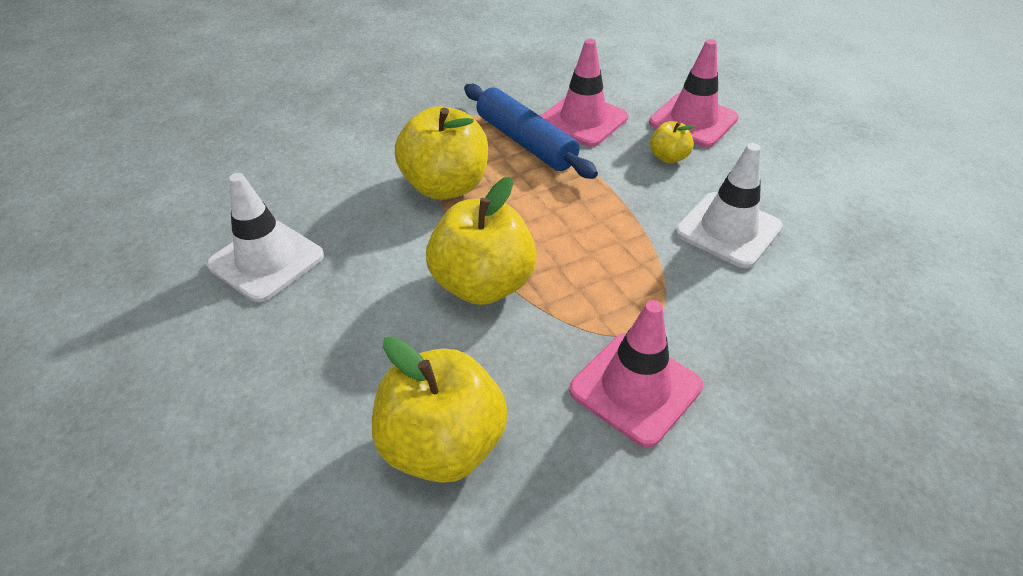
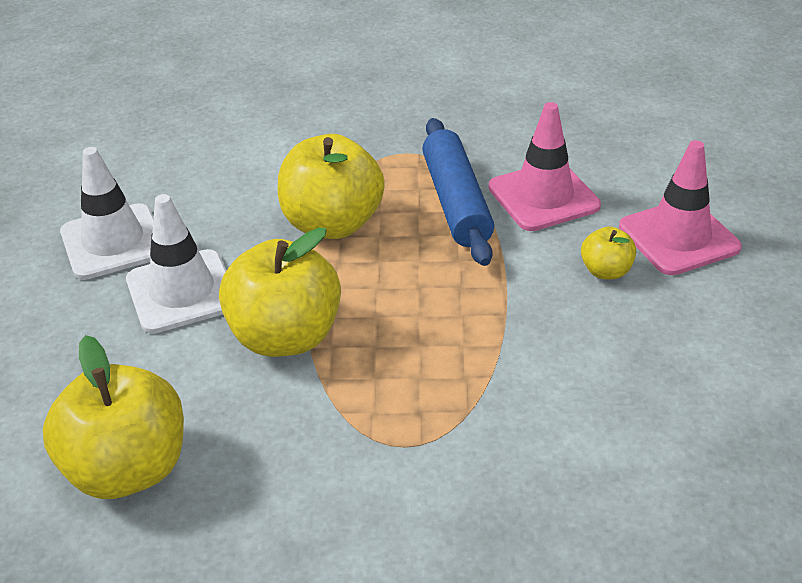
camera: 30 degrees right, 5 degrees down
(635, 388) = (345, 497): pink traffic cone -> none
(728, 230) = (600, 377): white traffic cone -> white traffic cone (182, 292)

